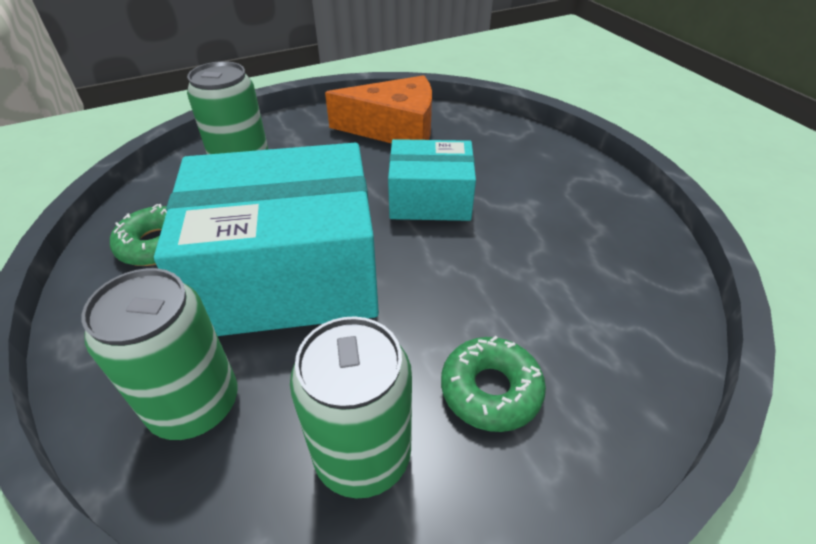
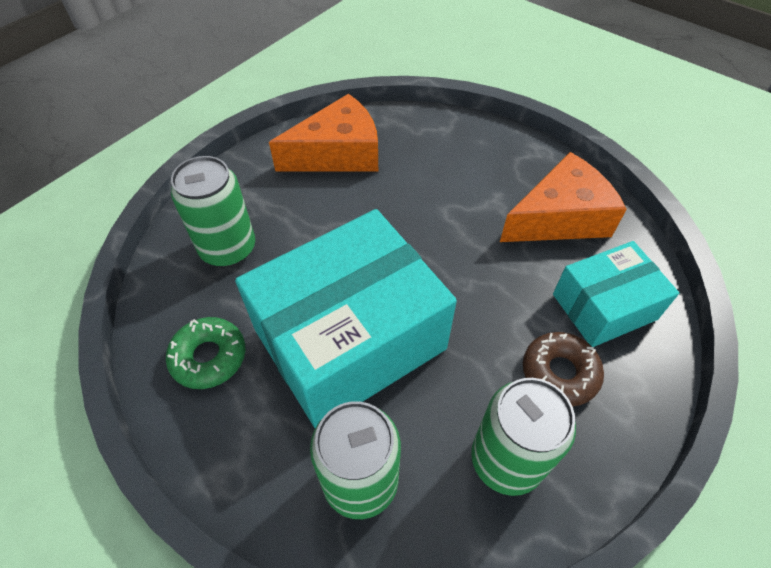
camera: 25 degrees left, 10 degrees up
(430, 199) = (417, 221): turquoise box -> turquoise box (604, 306)
(490, 390) = (559, 373): green donut -> brown donut
(591, 241) = (560, 217): none -> orange cheese

